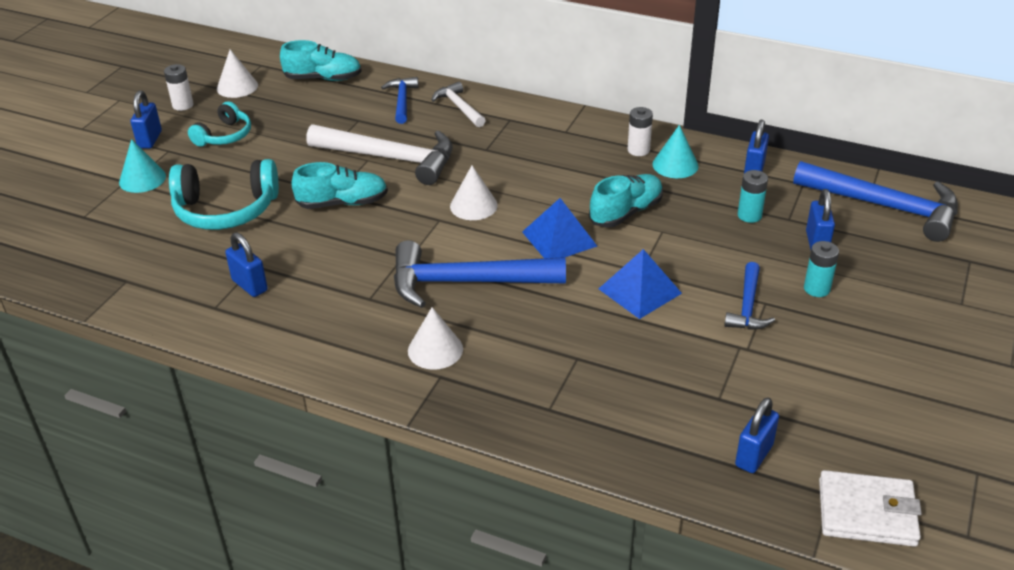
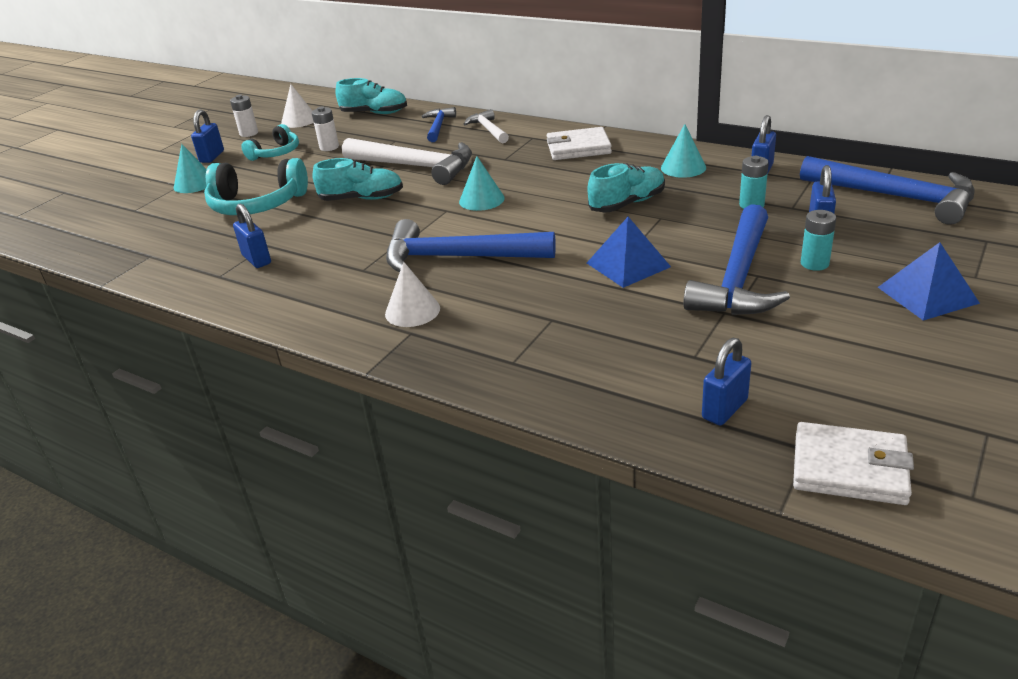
camera: 10 degrees right, 5 degrees down
(473, 205) = (481, 199): white cone -> turquoise cone
(559, 239) = (557, 224): blue pyramid -> blue pyramid (927, 295)
(562, 135) = (578, 148): none -> white wallet
(638, 150) = (649, 157): white battery -> white battery (329, 147)
(747, 306) = (738, 278): blue hammer -> blue hammer, size x1.89

